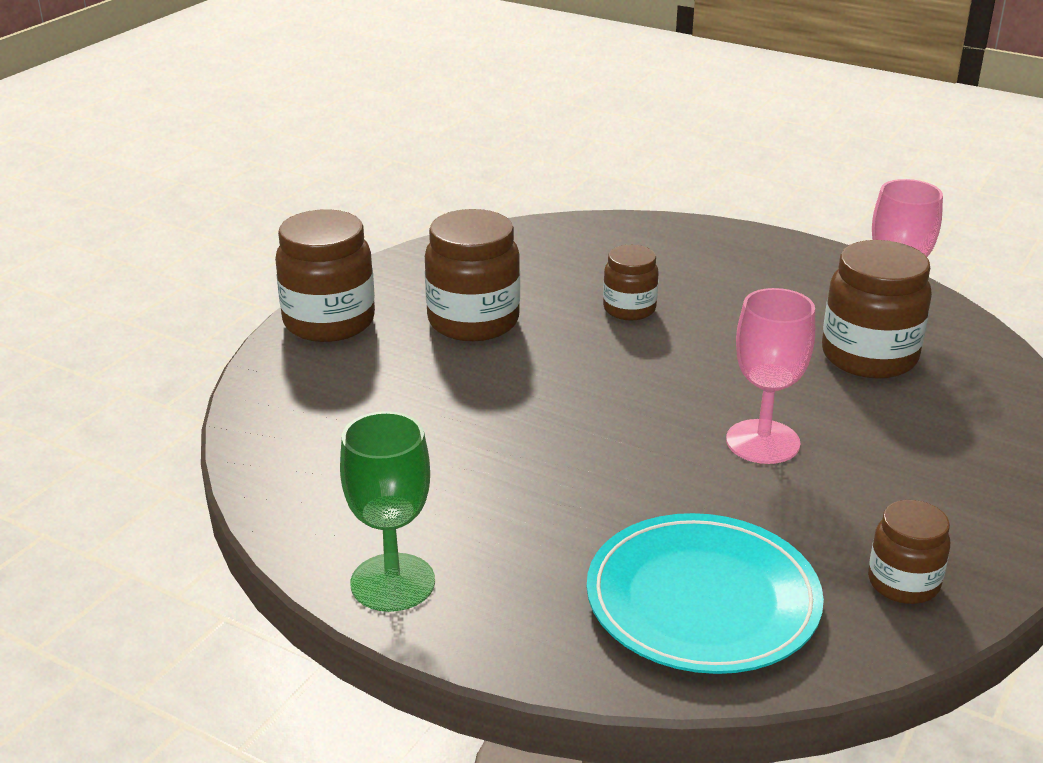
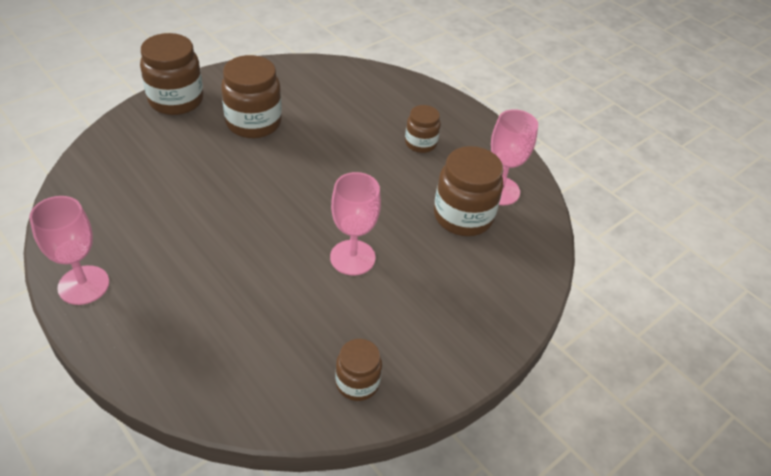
camera: 15 degrees right, 15 degrees up
(392, 582) = (83, 285): green goblet -> pink goblet
(629, 309) = (347, 140): brown jar -> brown jar (420, 143)
(702, 600) = (236, 354): turquoise plate -> none

